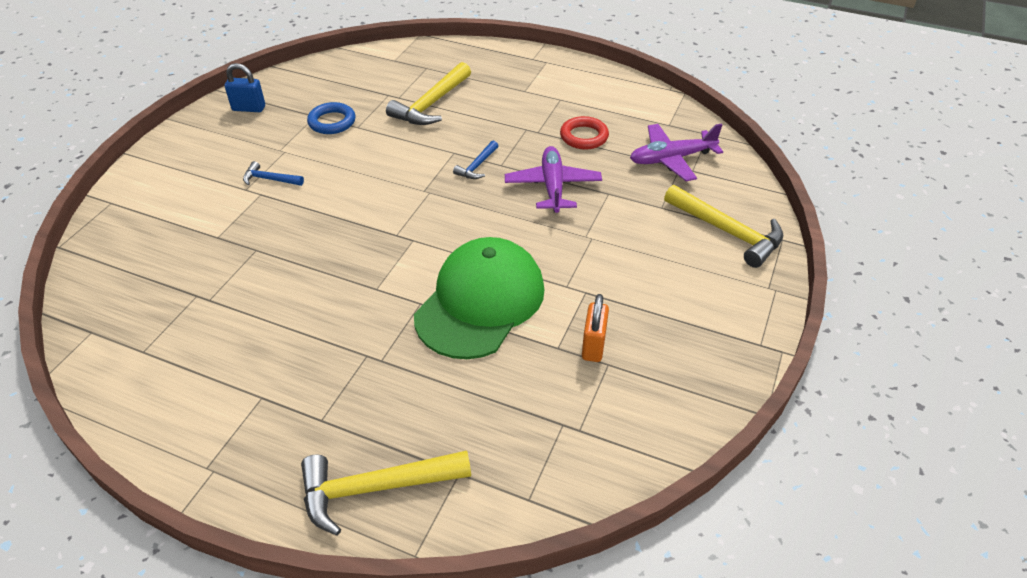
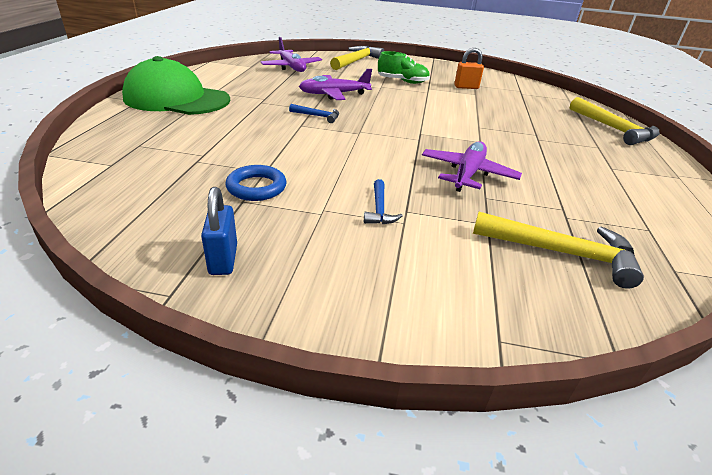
camera: 105 degrees left, 10 degrees down
(302, 251) = (467, 174): none -> purple plane
(431, 104) = (219, 138): yellow hammer -> yellow hammer (561, 253)
(480, 302) = (461, 111): green cap -> green cap (176, 99)
(584, 136) = (269, 86): red ring -> none
(617, 267) = (402, 81): none -> green shoe

